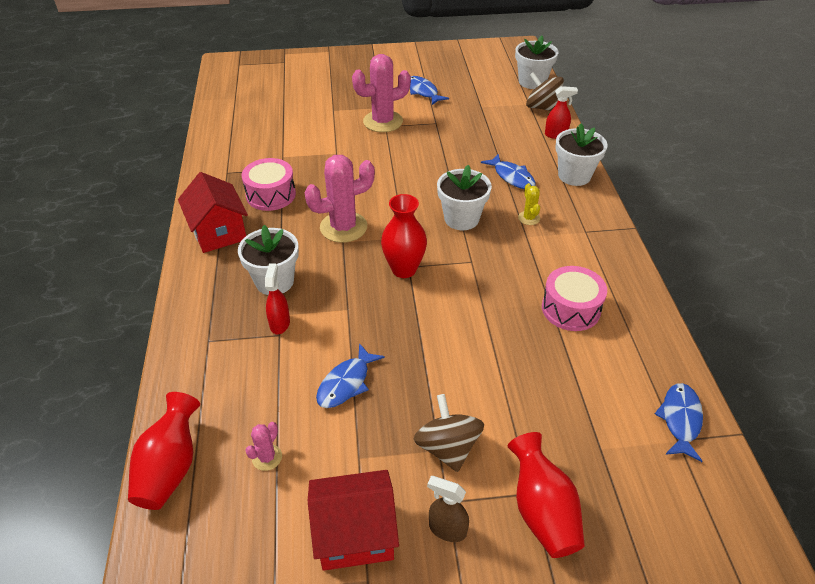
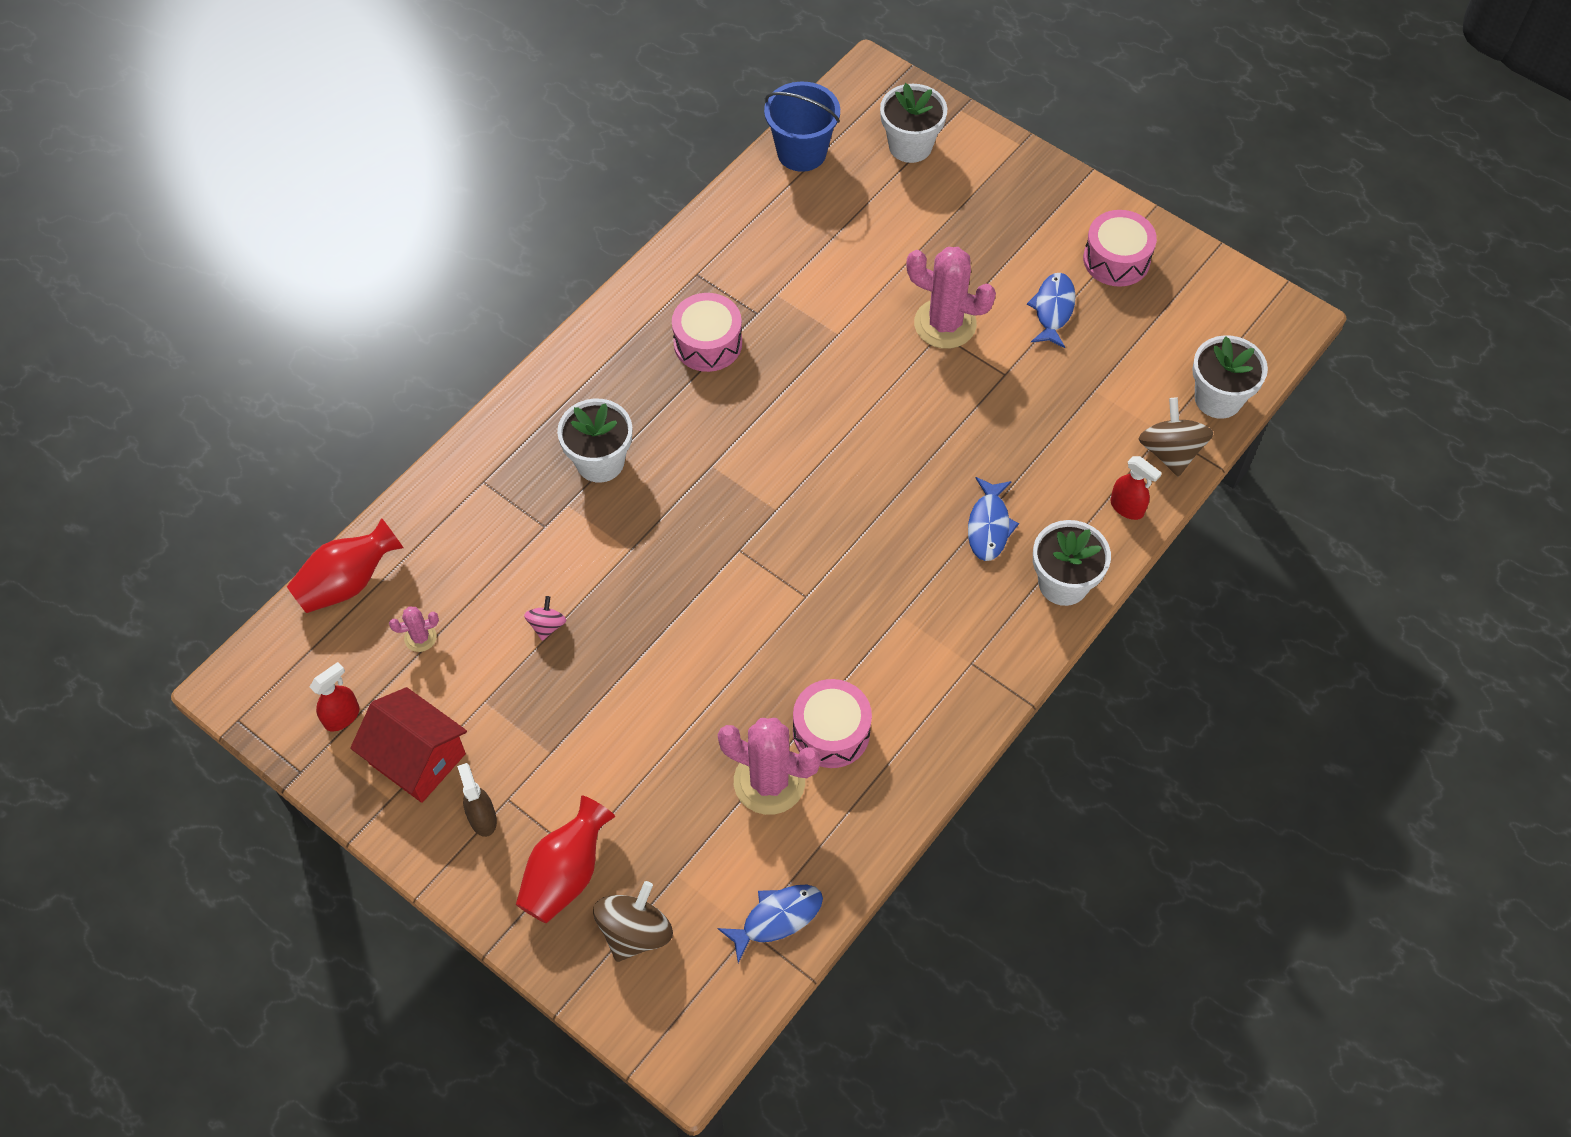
camera: 45 degrees right, 15 degrees up
(218, 232) = (610, 355): red house -> none
(224, 102) = (801, 152): none -> blue bucket
(280, 323) = (557, 514): red spray bottle -> red spray bottle (342, 716)
(343, 227) = (732, 447): pink cactus -> pink cactus (769, 782)
(346, 383) = (547, 625): blue fish -> pink spinning top
(404, 269) = (730, 549): red vase -> none
(424, 64) = (1116, 259): none -> pink drum
(447, 447) = (559, 757): brown spinning top -> brown spinning top (635, 932)
(461, 219) = (861, 536): white flower pot -> white flower pot (910, 146)
(529, 218) = (933, 595): yellow cactus -> none

